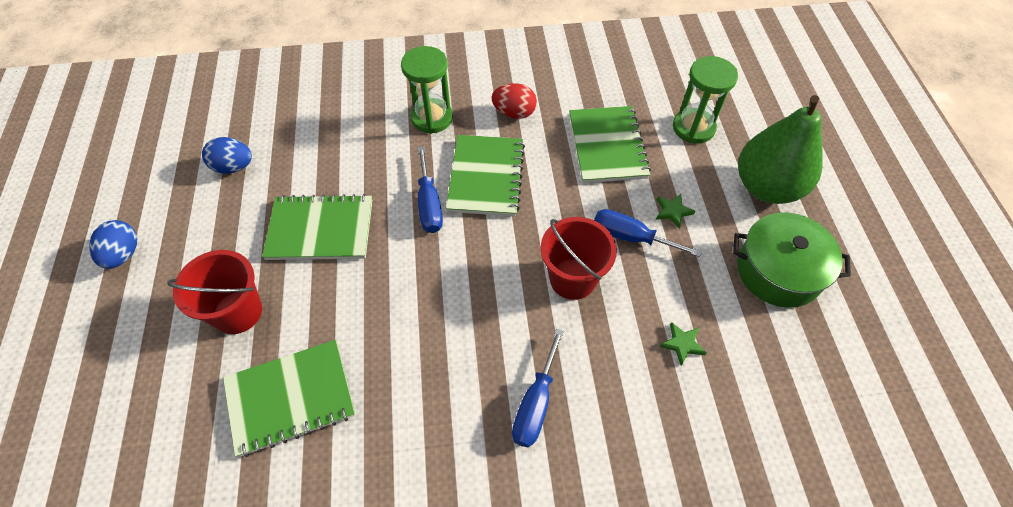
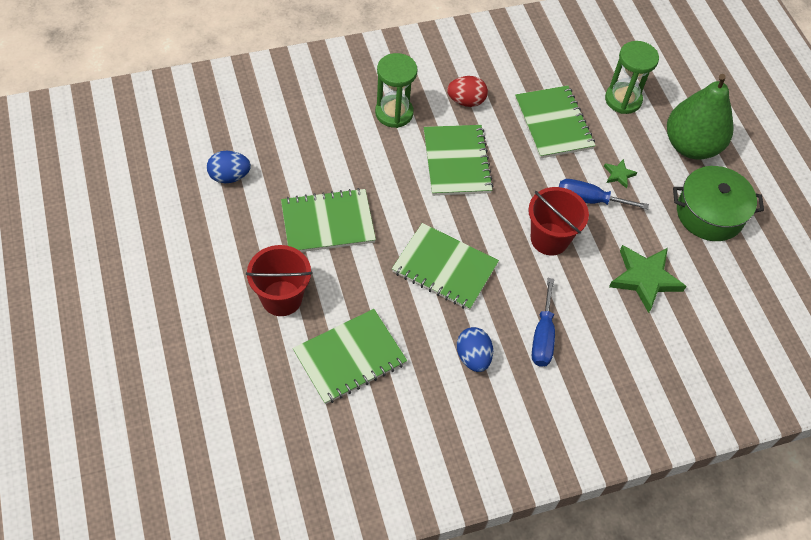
camera: 15 degrees left, 0 degrees up
(123, 254) = (162, 263): blue egg -> blue egg (473, 357)
(429, 204) = (414, 191): blue screwdriver -> none
(437, 299) = (444, 268): none -> green notebook
(682, 344) = (645, 279): green star -> green star, size x2.10

